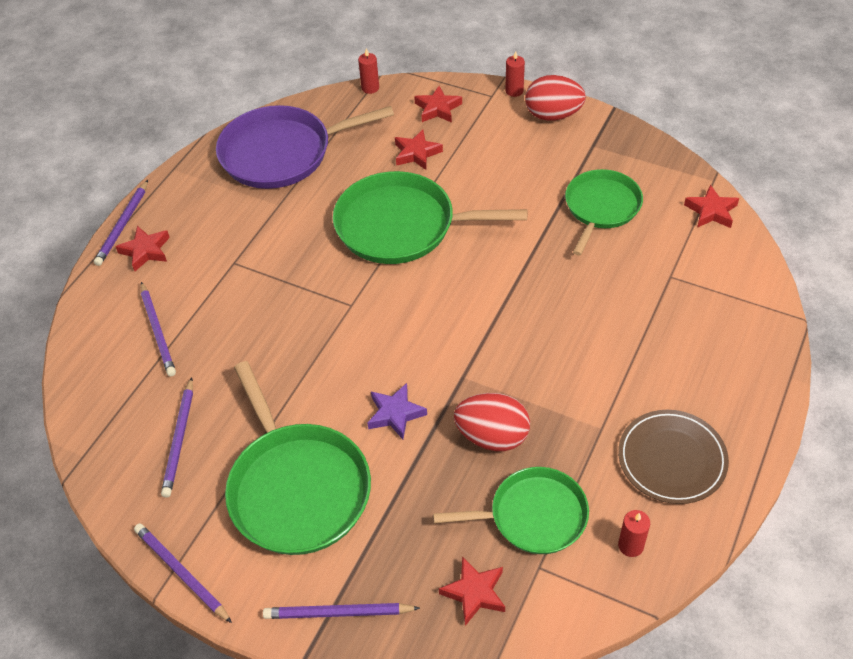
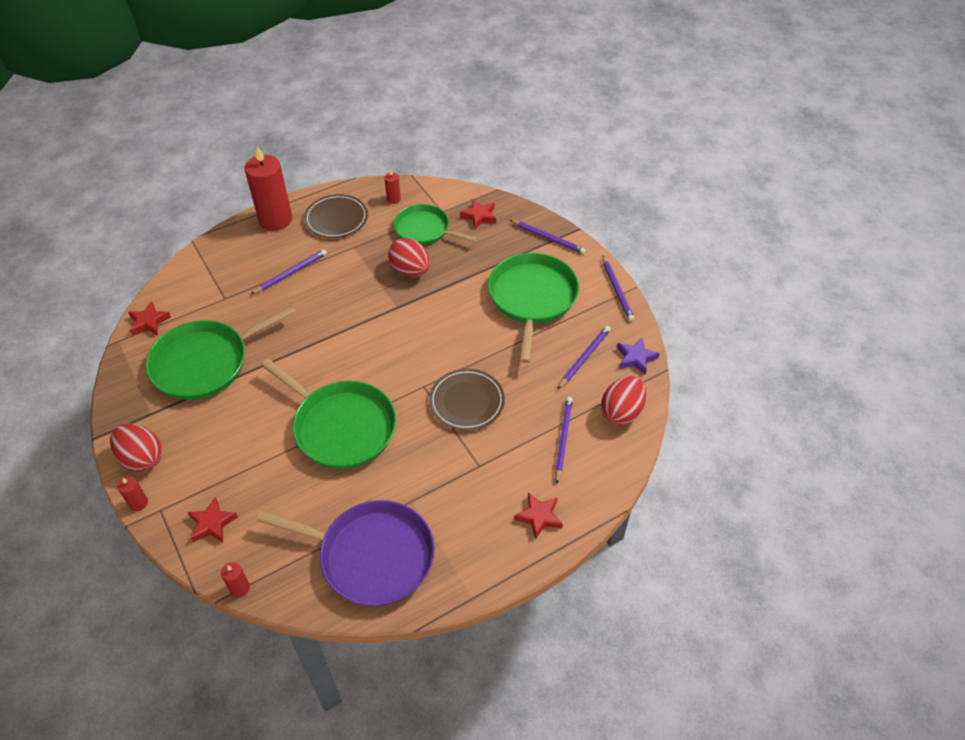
camera: 150 degrees left, 0 degrees up
(102, 395) = (621, 412): none -> red egg
(123, 225) = (545, 556): purple pencil -> purple pencil (291, 273)
(290, 314) = (467, 401): none -> brown plate
(395, 414) = (451, 307): purple star -> purple star (636, 358)
(416, 153) = (272, 486): red star -> none
(601, 208) = (205, 363): green pan -> green pan, size x1.54
(747, 408) = (275, 219): none -> red candle

